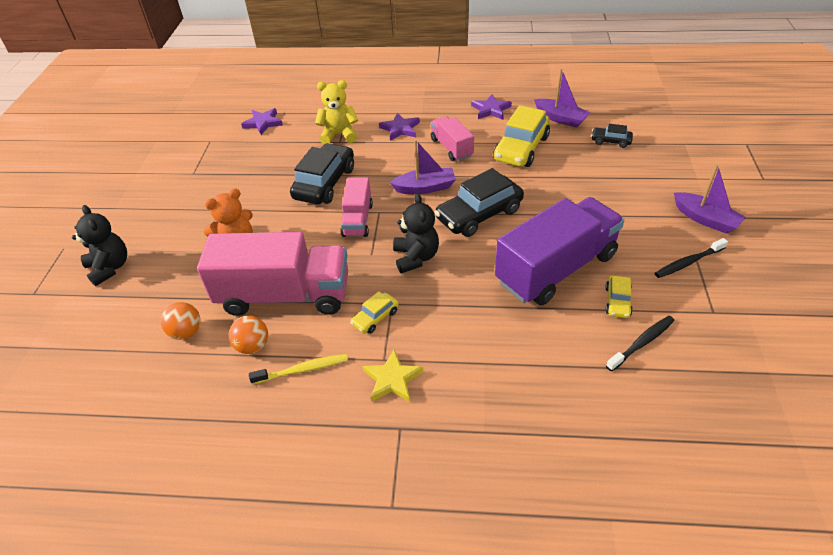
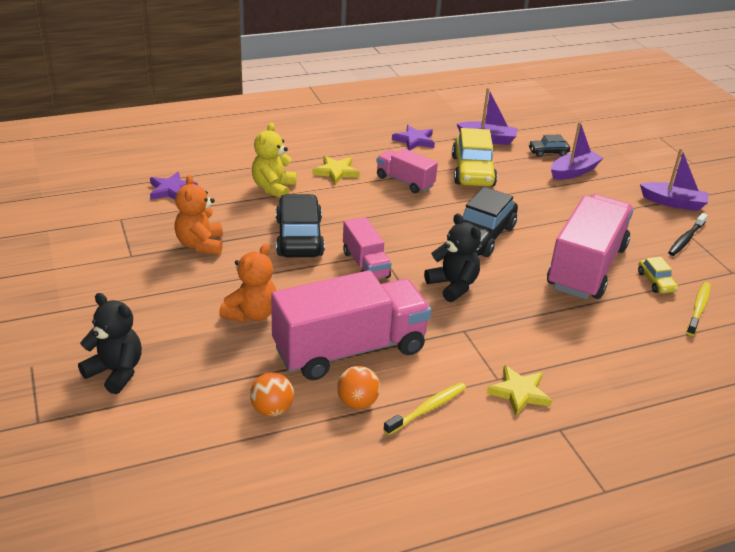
camera: 30 degrees left, 10 degrees down
(247, 174) = (200, 245): none -> orange teddy bear
(339, 135) = (273, 188): yellow teddy bear -> yellow teddy bear turned 45 degrees counterclockwise
(375, 317) = (459, 346): yellow car -> none
(400, 129) = (336, 172): purple star -> yellow star
(425, 188) = (409, 222): purple boat -> purple boat (573, 172)
(556, 269) = (586, 267): purple truck -> pink truck
(641, 343) = (698, 308): black toothbrush -> yellow toothbrush

